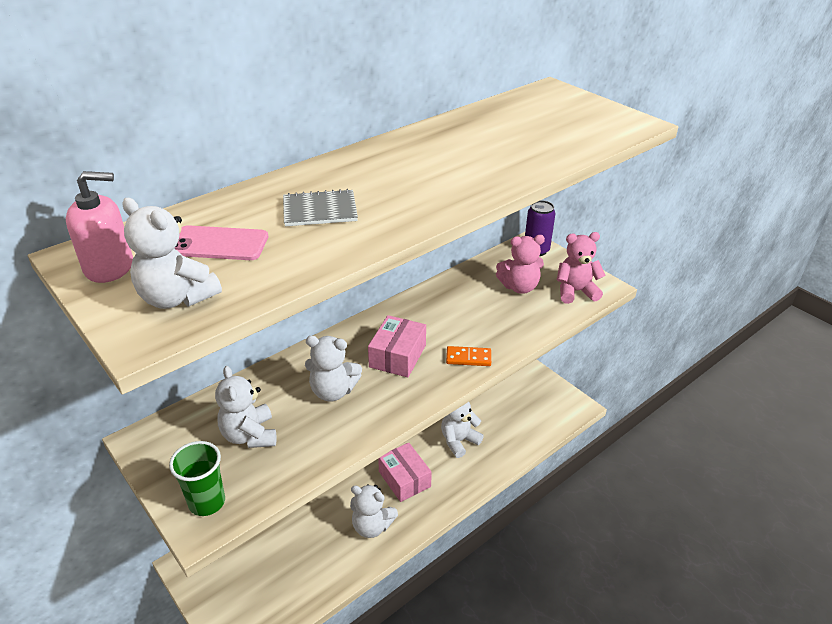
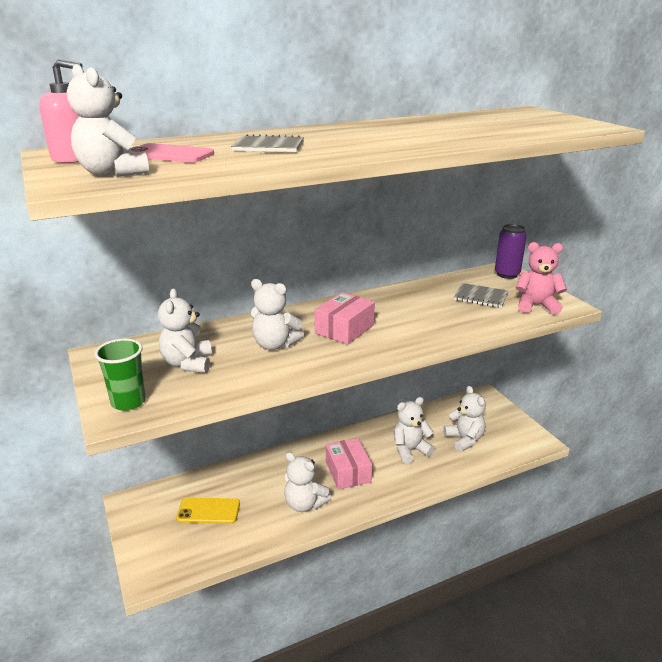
camera: 15 degrees right, 10 degrees down
(275, 556) = (208, 511): none -> yellow phone
(468, 358) = (411, 338): orange domino -> none
(508, 418) = (464, 439): none -> white teddy bear
(519, 287) = (480, 297): pink teddy bear -> grey notebook

